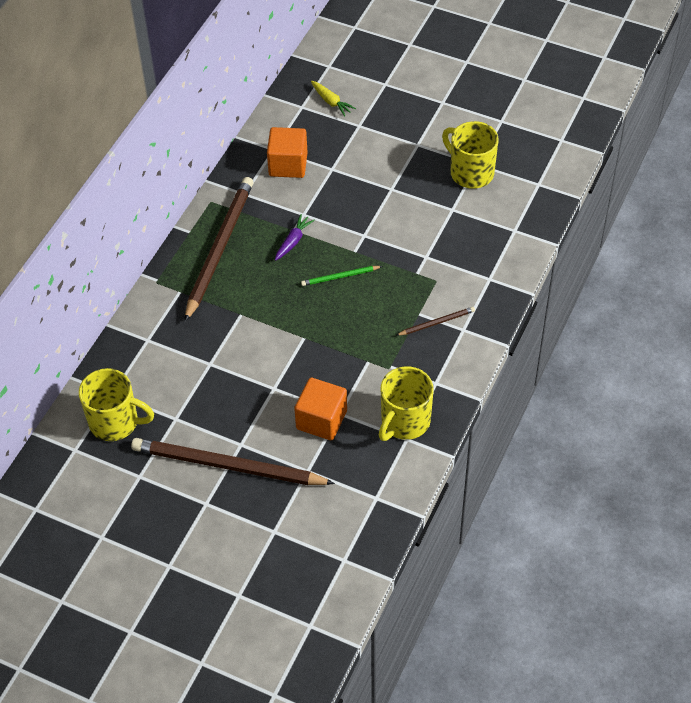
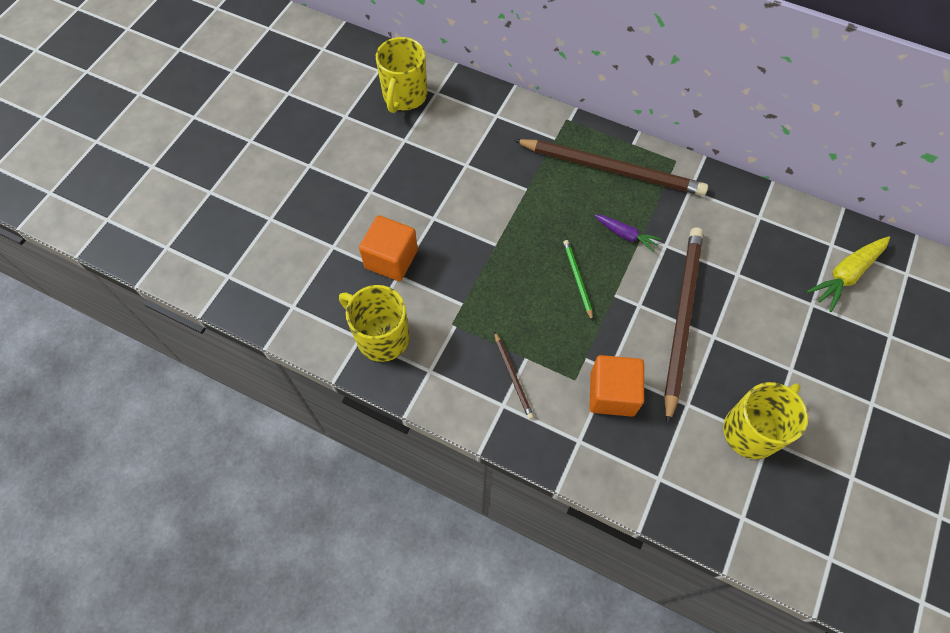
camera: 90 degrees right, 10 degrees up
(227, 466) = (347, 181): brown pencil -> brown pencil (681, 319)
(288, 165) = (737, 230): orange cube -> orange cube (612, 394)
(331, 102) = (846, 275): yellow carrot -> yellow carrot, size x1.57

